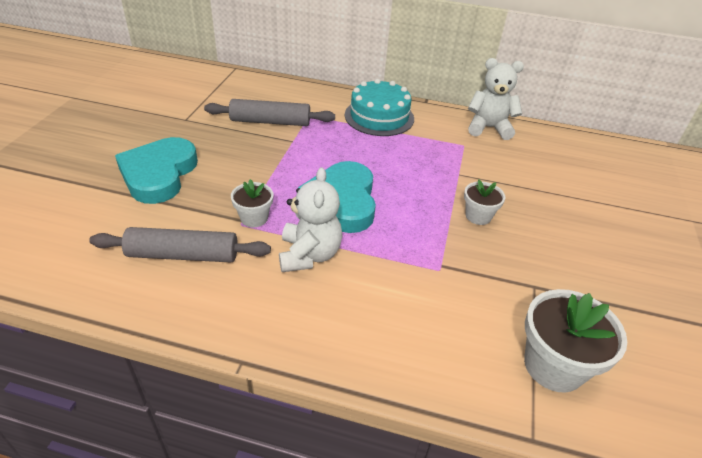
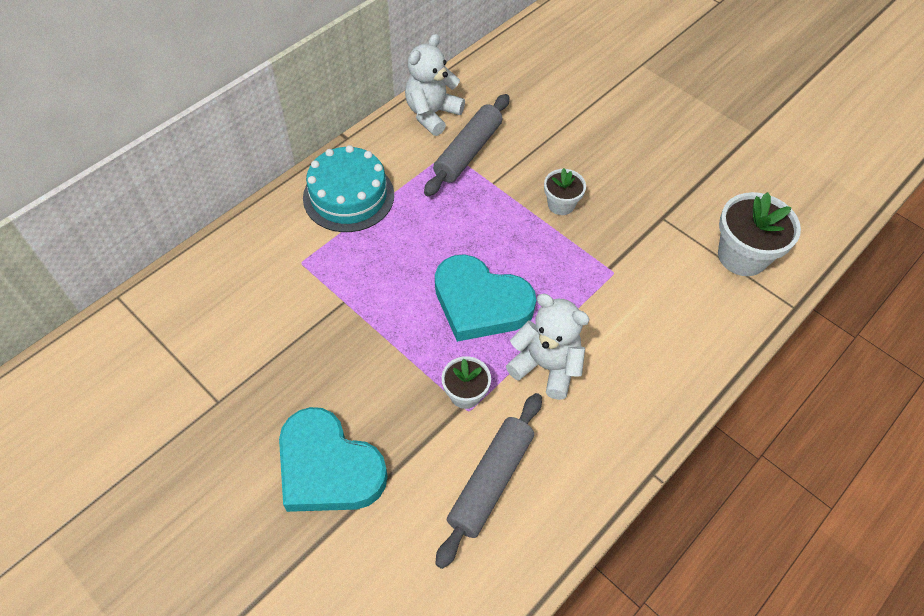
camera: 60 degrees left, 15 degrees up
(270, 122) = (287, 308): grey rolling pin -> grey rolling pin (468, 152)

